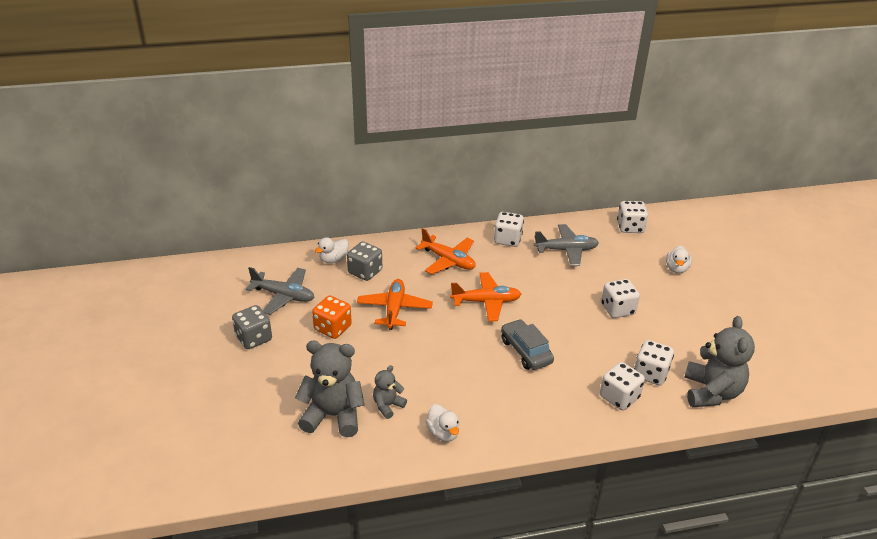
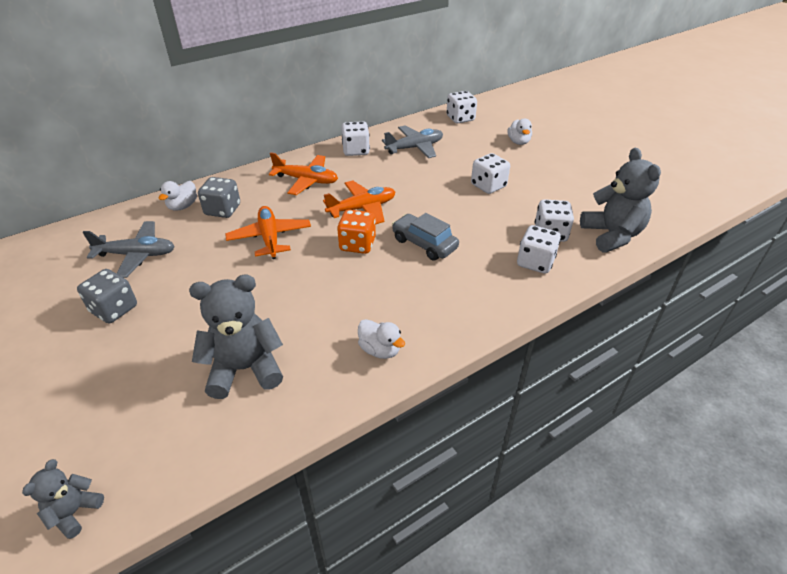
camera: 20 degrees left, 5 degrees up
(333, 328) = (208, 274): orange dice -> orange dice (357, 244)
(388, 406) = (305, 339): grey teddy bear -> grey teddy bear (74, 512)

